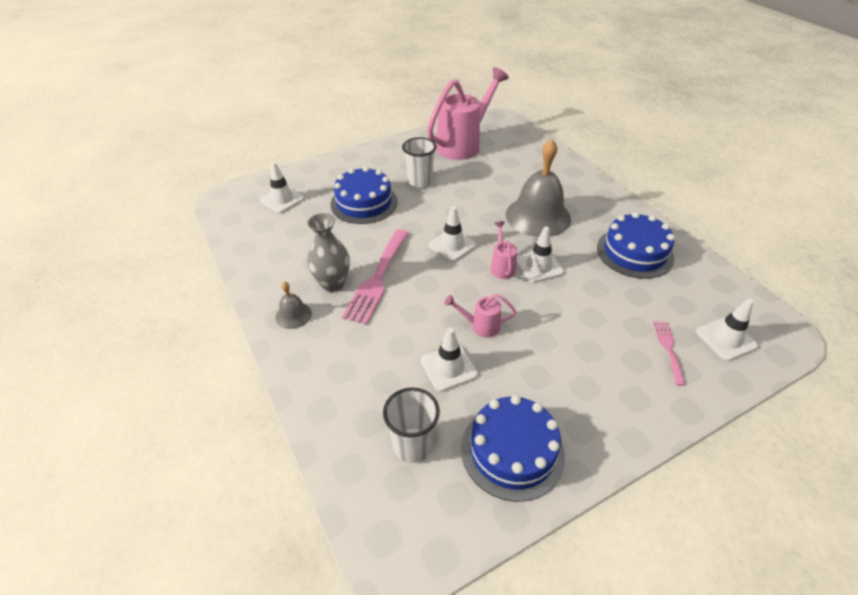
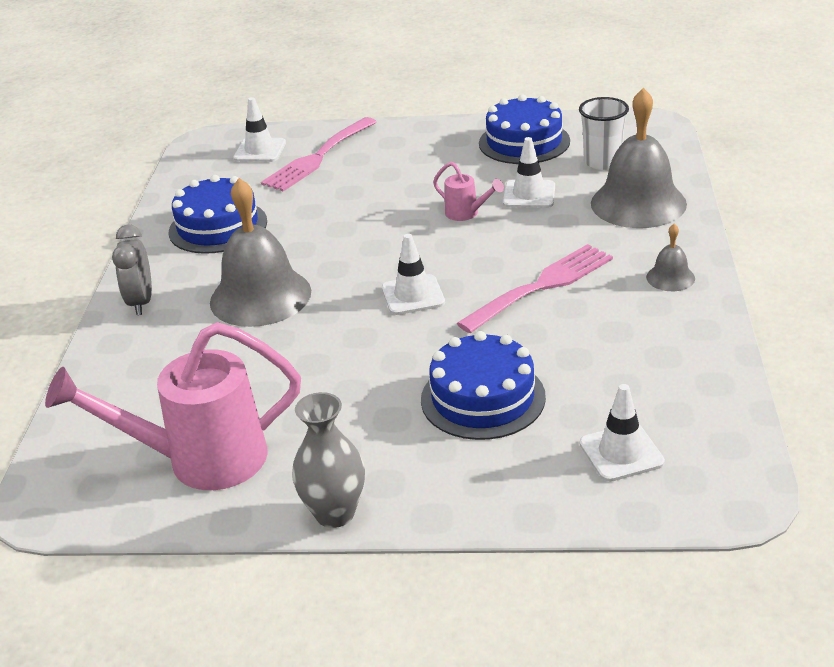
camera: 145 degrees left, 10 degrees down
(333, 284) = (603, 296): grey vase -> grey vase (335, 513)
(350, 391) = (638, 203): none -> grey bell
(419, 182) = (359, 406): white cup -> none
(502, 266) = (380, 256): pink watering can -> none
(539, 266) = (339, 244): white traffic cone -> none
(595, 192) = (141, 302): none -> grey clock
(668, 349) = (318, 157): pink fork -> pink fork, size x1.91

